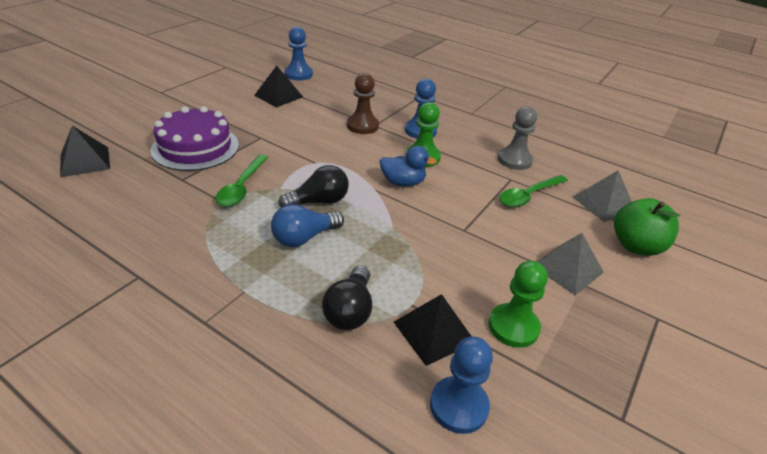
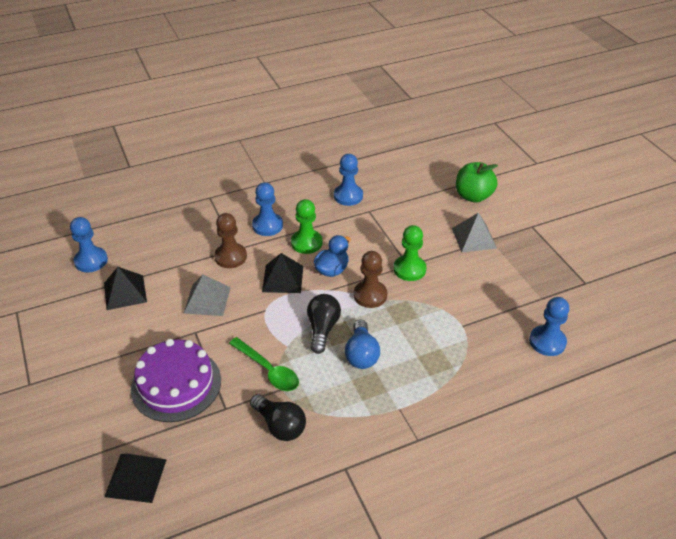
camera: 55 degrees left, 5 degrees up
(350, 310) = (450, 358): black light bulb -> black light bulb (280, 425)
(392, 217) = (370, 295): none -> brown pawn
(434, 332) = (490, 326): black pyramid -> black pyramid (283, 278)
(513, 327) = (505, 289): green pawn -> green pawn (409, 269)
(514, 160) = (348, 196): grey pawn -> blue pawn
(528, 196) = (394, 213): green spoon -> none
(604, 204) = (426, 183): grey pyramid -> grey pyramid (207, 300)

